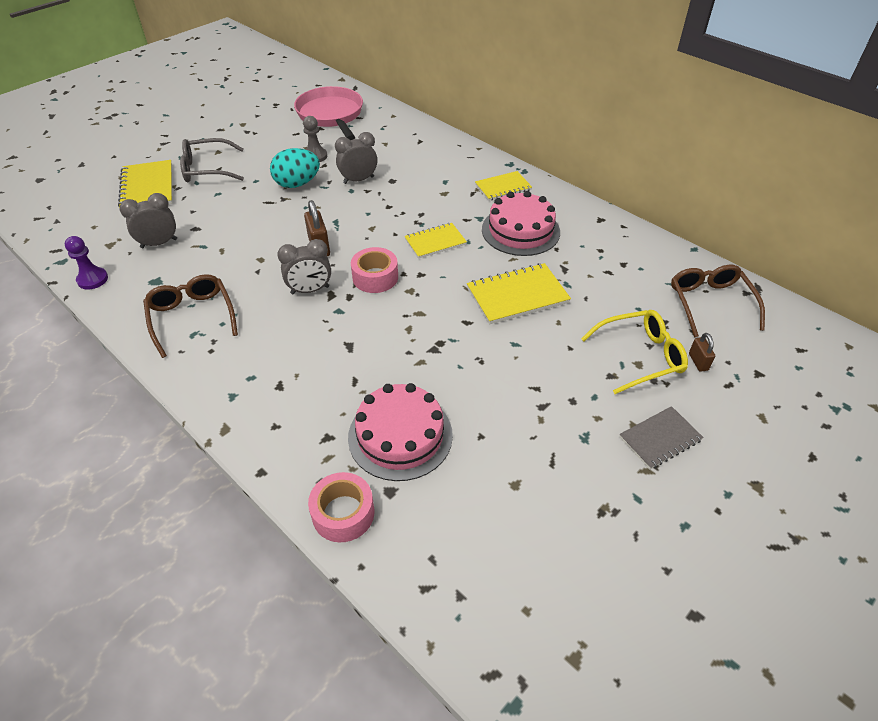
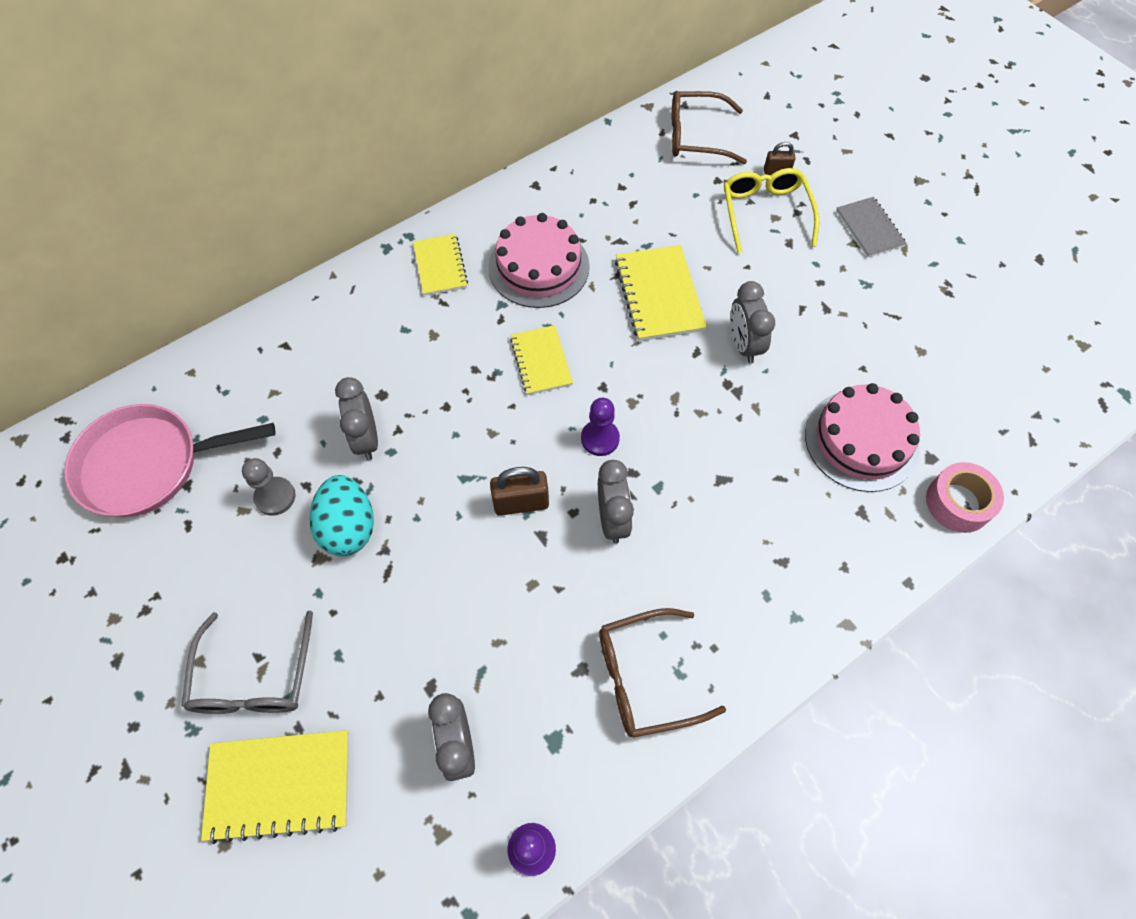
camera: 80 degrees left, 15 degrees up
(375, 277) = (600, 439): pink tape -> purple pawn
(482, 350) = (743, 345): none -> grey clock

